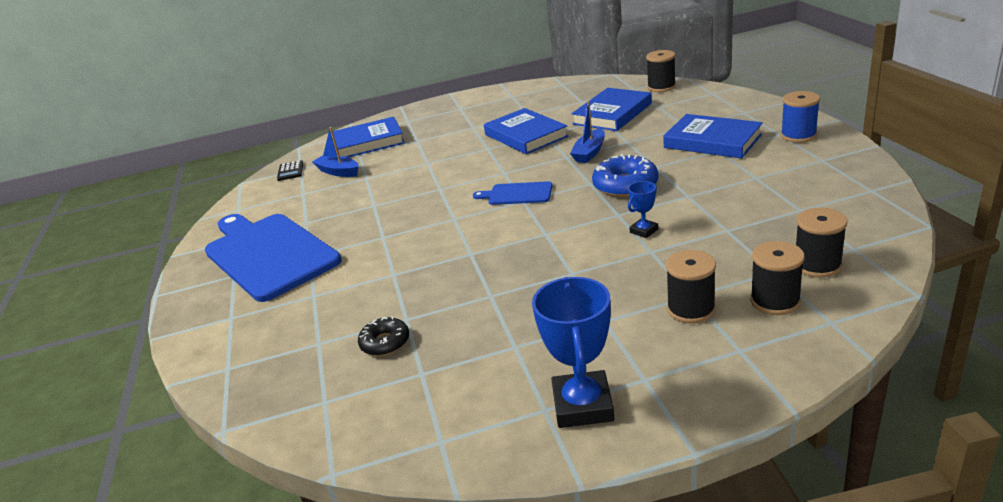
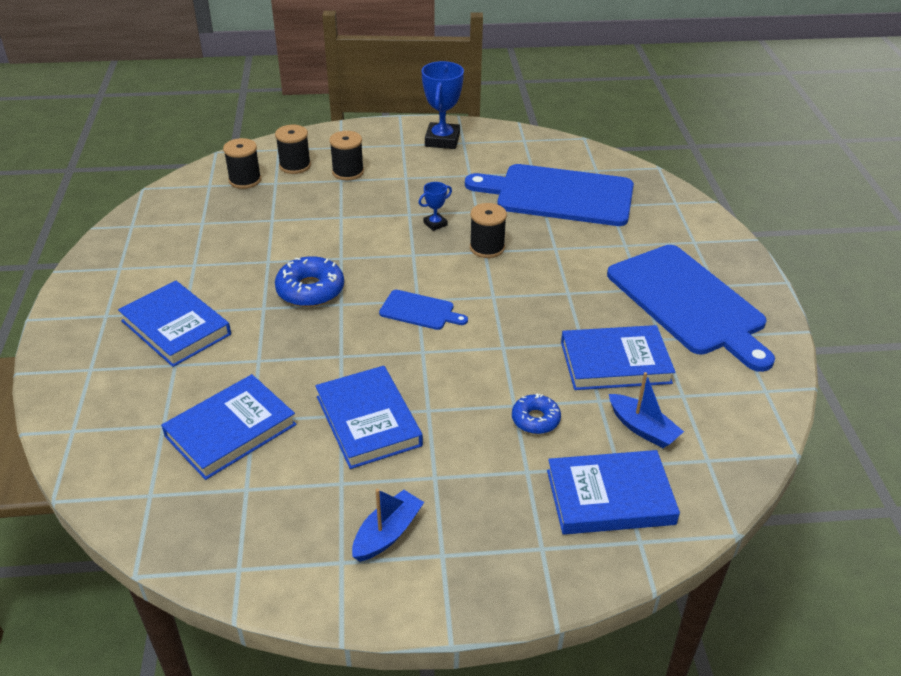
camera: 175 degrees left, 10 degrees up
(290, 171) = (722, 457): black calculator -> none
(349, 199) = (615, 362): none -> blue book
(385, 343) = (559, 195): black donut -> blue cutting board
(412, 160) = (535, 419): none -> blue donut
(589, 153) = (311, 354): blue boat -> blue boat (387, 533)
(644, 231) = (332, 235): blue trophy -> blue trophy (435, 224)
(661, 87) = (112, 480): black spool -> black spool (487, 248)
(798, 135) = (93, 307): blue spool -> none

